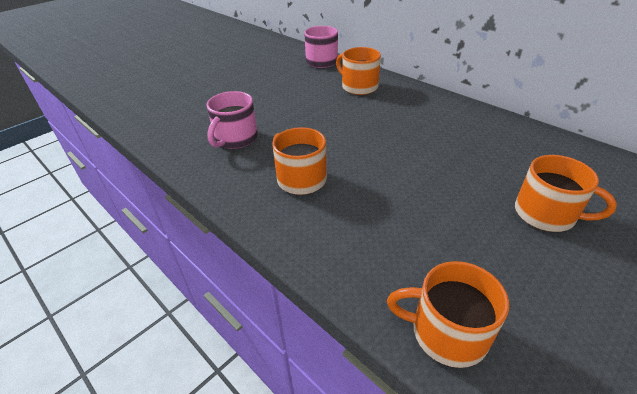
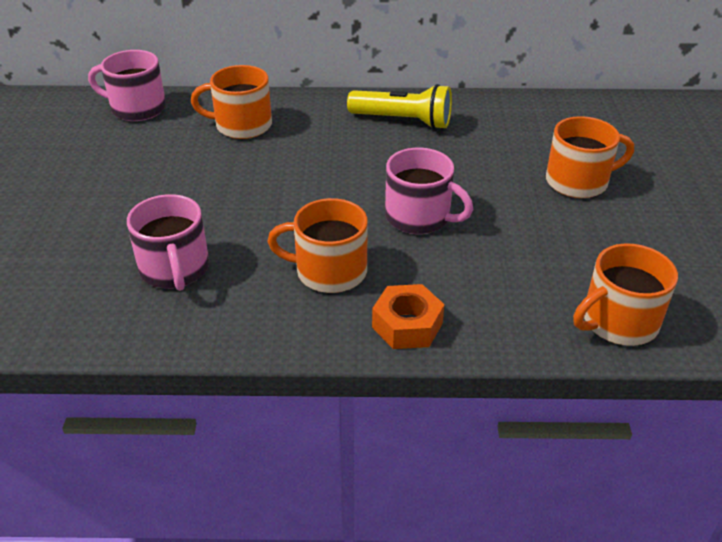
camera: 45 degrees left, 0 degrees up
(299, 234) = (407, 325): none -> orange nut
(392, 177) = (419, 217): none -> pink mug
(457, 120) = (403, 121): none -> yellow flashlight

